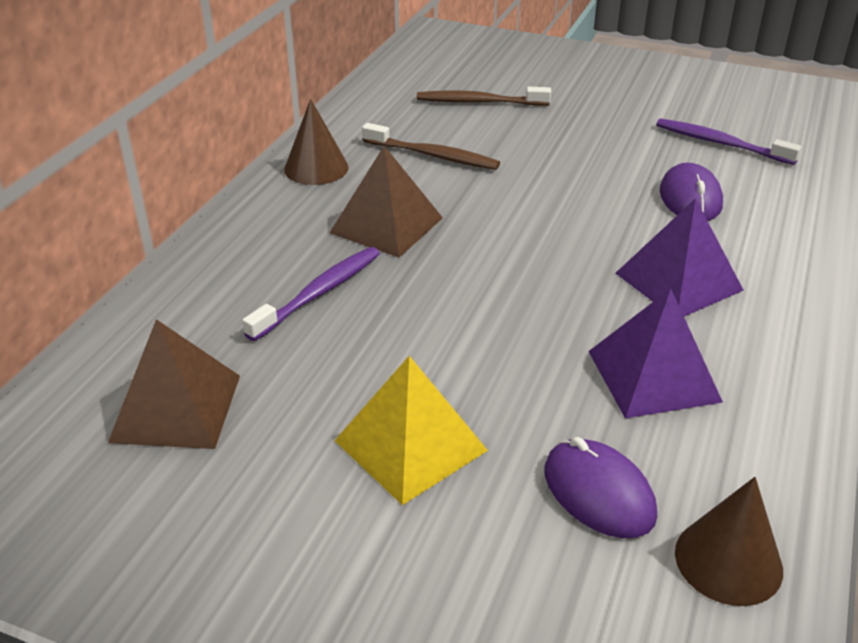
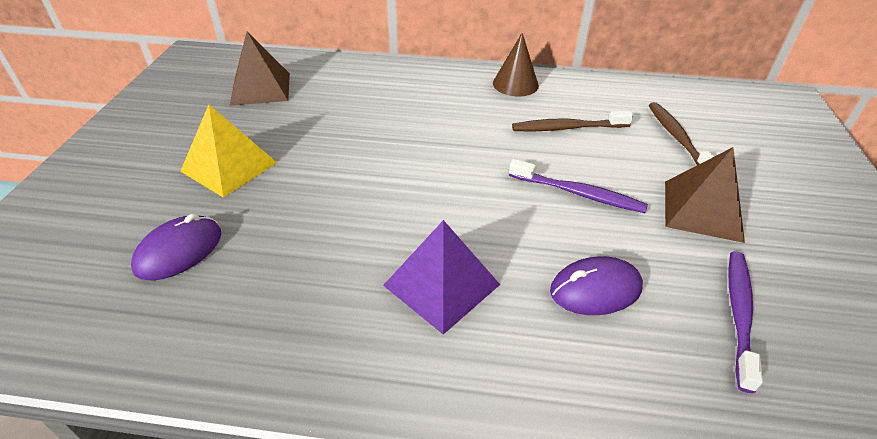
camera: 75 degrees right, 5 degrees up
(319, 293) = (370, 111): purple toothbrush -> purple toothbrush (578, 193)
(386, 225) = (458, 122): brown pyramid -> brown pyramid (702, 210)
(433, 155) = (567, 128): brown toothbrush -> brown toothbrush turned 75 degrees clockwise
(653, 375) = (305, 273): purple pyramid -> none
(728, 561) = (103, 322): brown cone -> none

